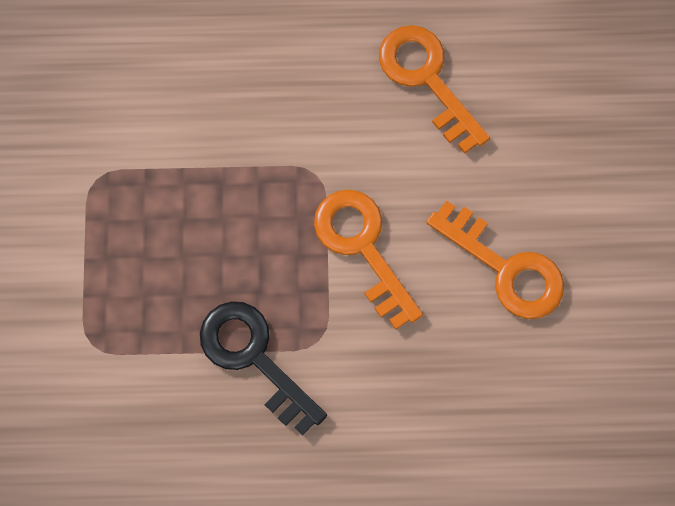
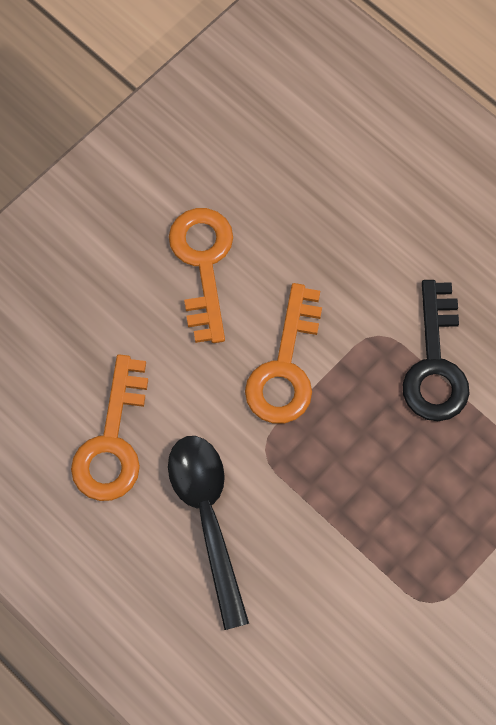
camera: 135 degrees left, 5 degrees down
(306, 91) = (208, 518): none -> black spoon

